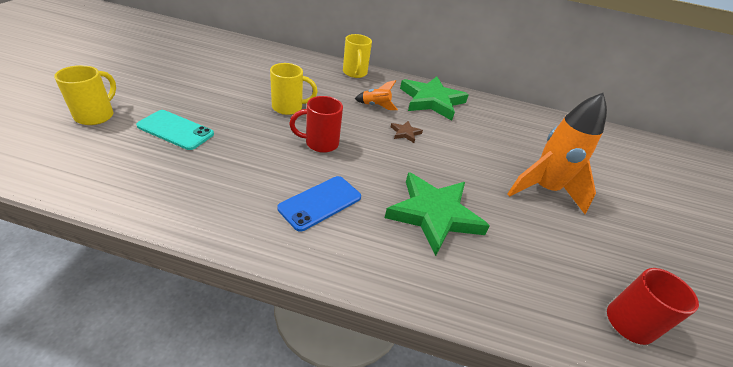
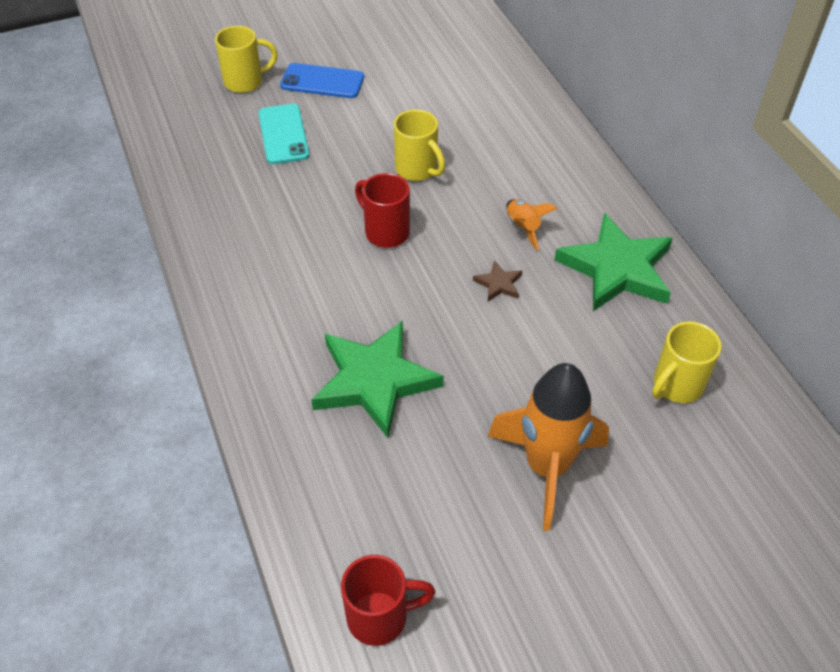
camera: 60 degrees right, 10 degrees up
(320, 202) = (296, 288): blue phone -> blue phone (322, 81)
(355, 73) = (575, 167): yellow mug -> yellow mug (676, 386)

